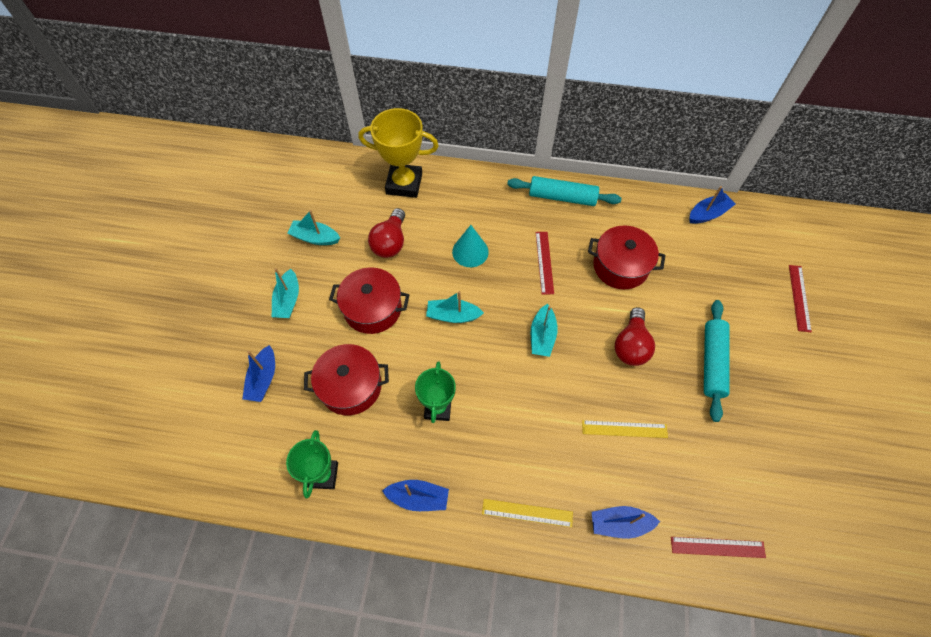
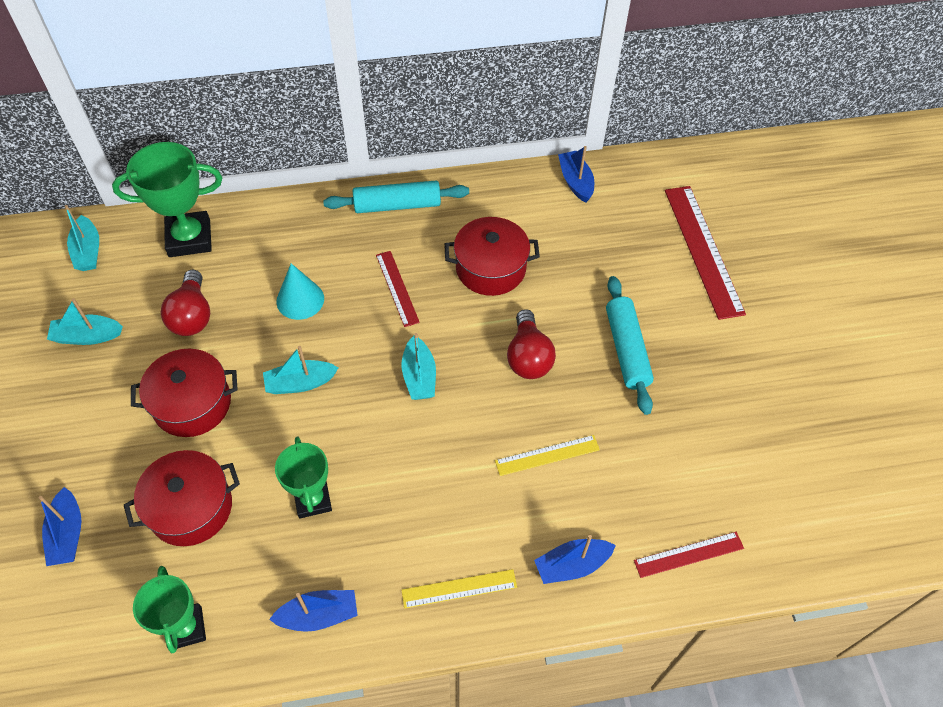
camera: 20 degrees left, 5 degrees down
(288, 300) = (73, 425): turquoise boat -> turquoise boat (88, 251)
(404, 184) = (189, 238): yellow trophy -> green trophy
(708, 214) = (575, 182): blue boat -> blue boat turned 60 degrees counterclockwise
(799, 298) = (703, 250): red ruler -> red ruler, size x1.82

